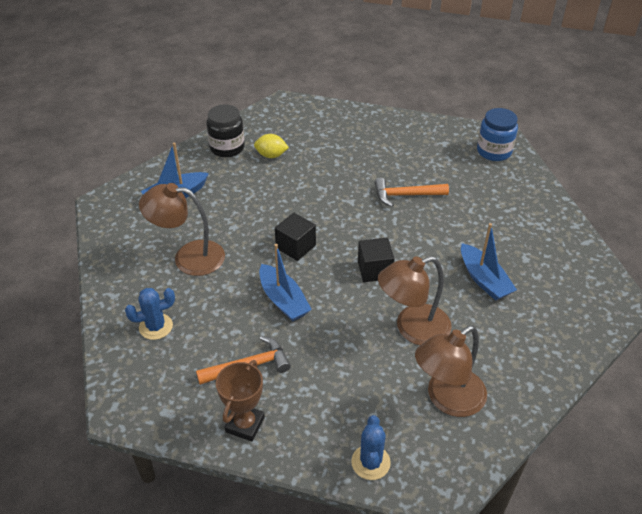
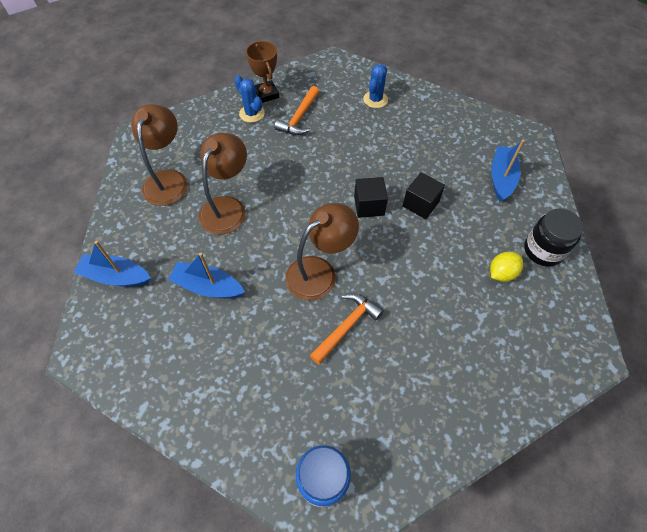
camera: 135 degrees right, 15 degrees up
(188, 257) = (421, 146): brown lamp -> brown lamp (319, 272)
(283, 300) = (328, 164): blue boat -> blue boat (116, 276)
(370, 462) = (185, 122): blue cactus -> blue cactus (252, 113)
(374, 270) = (295, 231): black cube -> black cube (420, 204)

